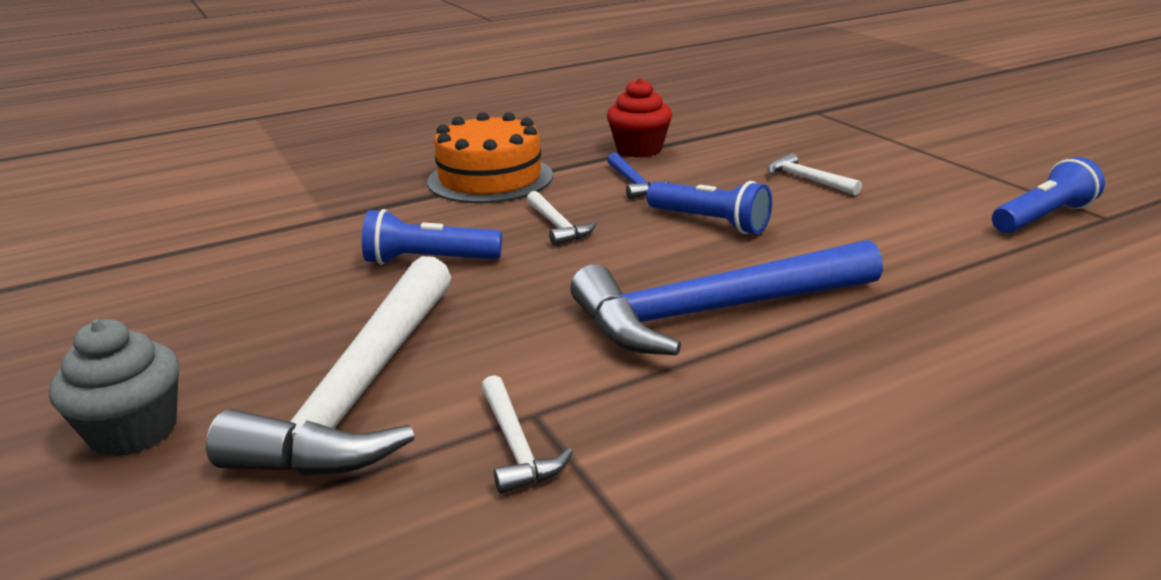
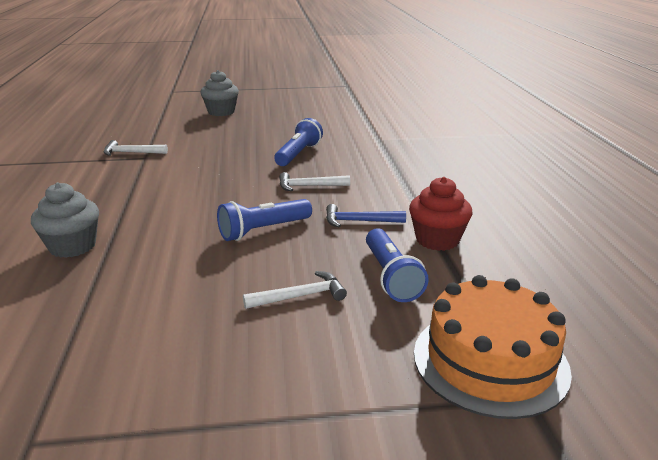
camera: 110 degrees right, 0 degrees up
(362, 390) = (200, 136): white hammer -> none
(490, 178) = (408, 179): orange cake -> orange cake (490, 361)
(714, 312) = (159, 203): blue hammer -> none
(902, 325) = (72, 246): none -> grey cupcake
(1042, 218) = (85, 392): blue flashlight -> blue flashlight (391, 276)

